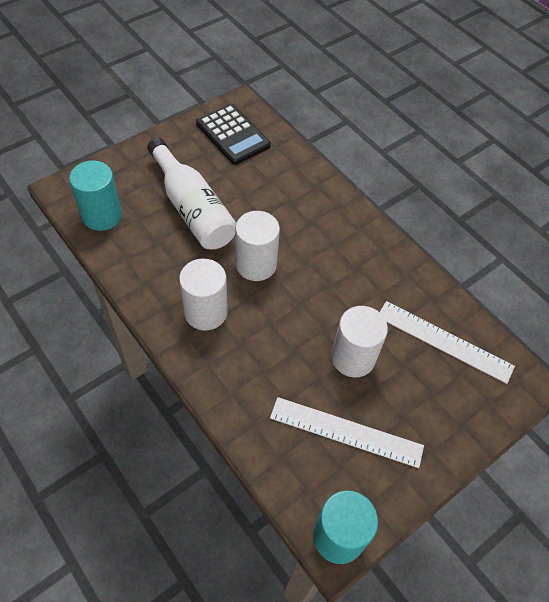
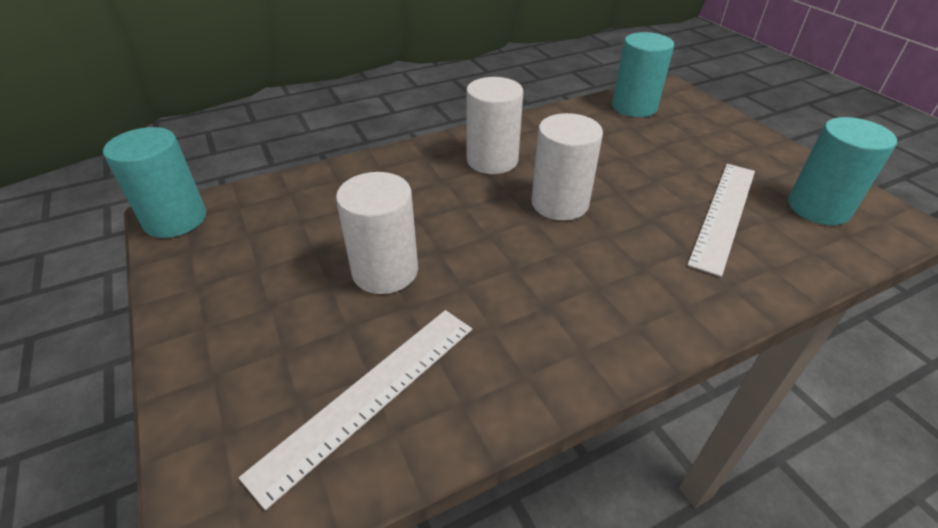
camera: 105 degrees right, 15 degrees down
(192, 208) = (654, 163): white bottle -> none
(232, 135) = (818, 208): black calculator -> turquoise cylinder
(346, 432) = (285, 245): white ruler -> white ruler (724, 214)

